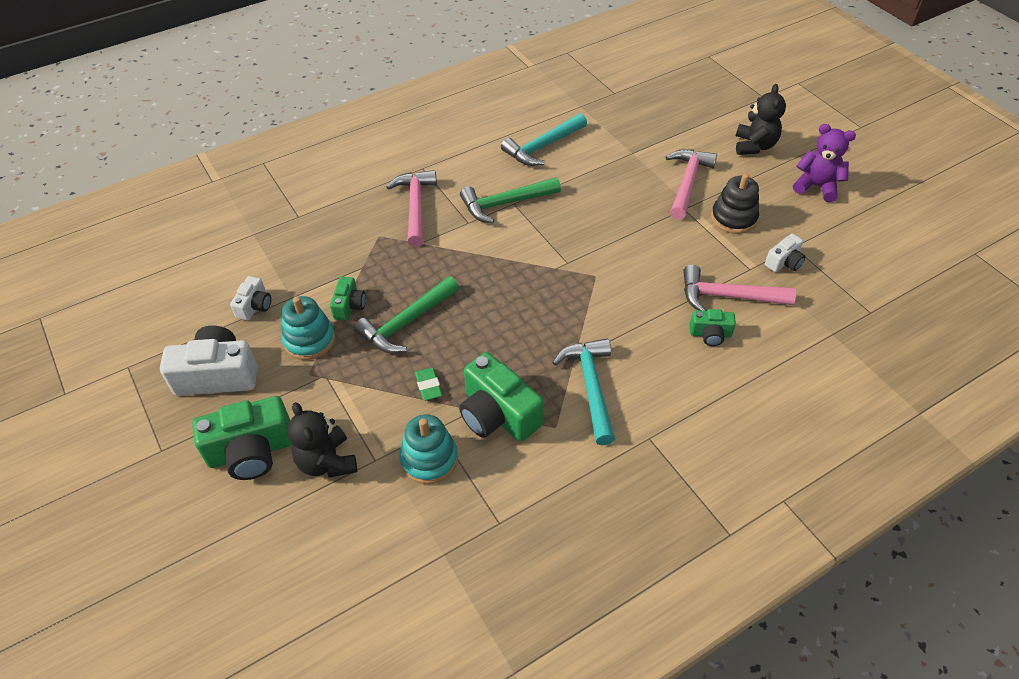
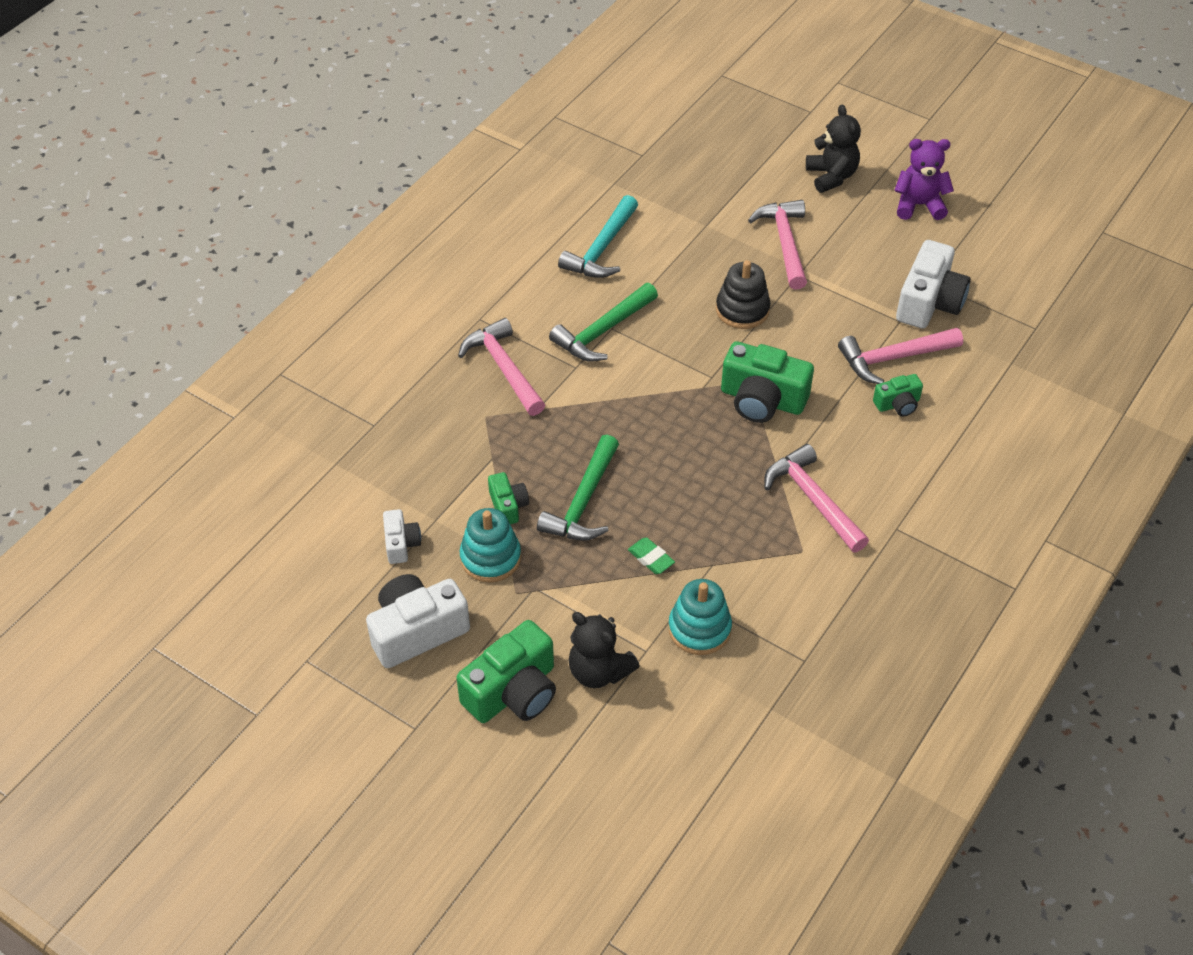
camera: 25 degrees left, 0 degrees up
(498, 414) = (739, 560): green camera -> green camera (762, 399)
(590, 386) = (812, 499): turquoise hammer -> pink hammer
(733, 218) = (854, 269): black stacking toy -> black stacking toy (742, 310)
(784, 262) = (929, 302): white camera -> white camera, size x1.89

